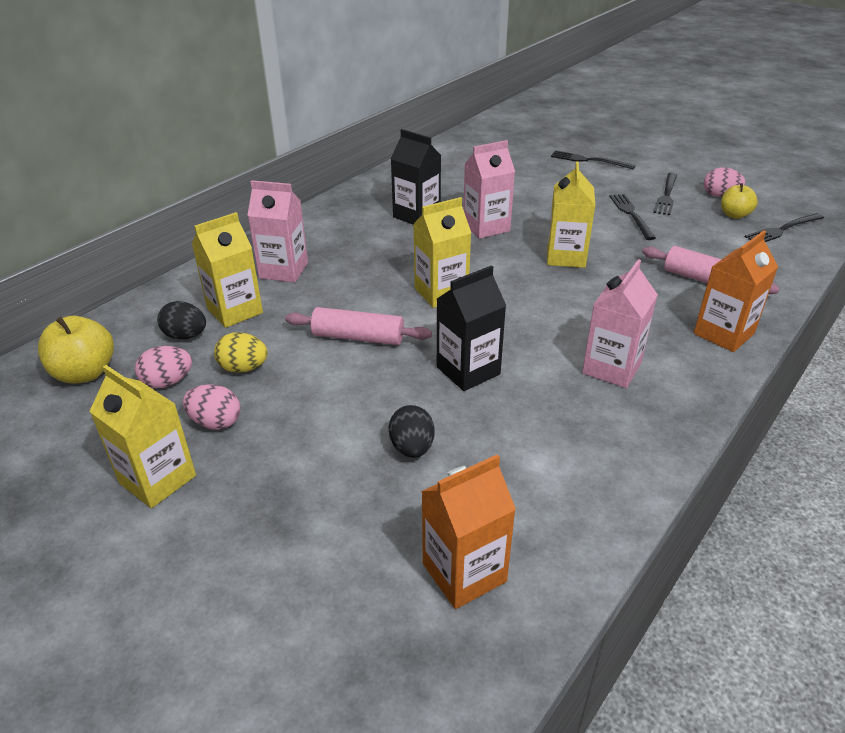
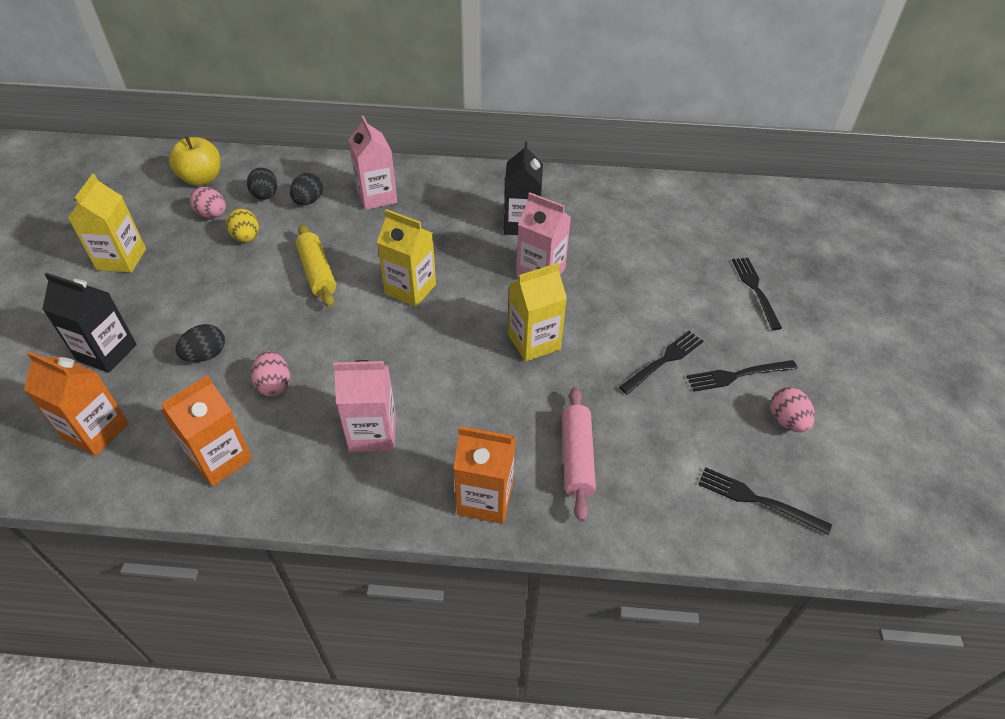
camera: 55 degrees right, 10 degrees up
(216, 422) = (184, 255): pink egg -> pink egg (274, 385)
(235, 311) = (308, 201): yellow carton -> black egg
(358, 337) = (317, 273): pink rolling pin -> yellow rolling pin
(468, 370) = (313, 347): black carton -> black carton (107, 352)
(580, 476) = (220, 459): none -> orange carton
(734, 215) = (750, 446): yellow apple -> none

